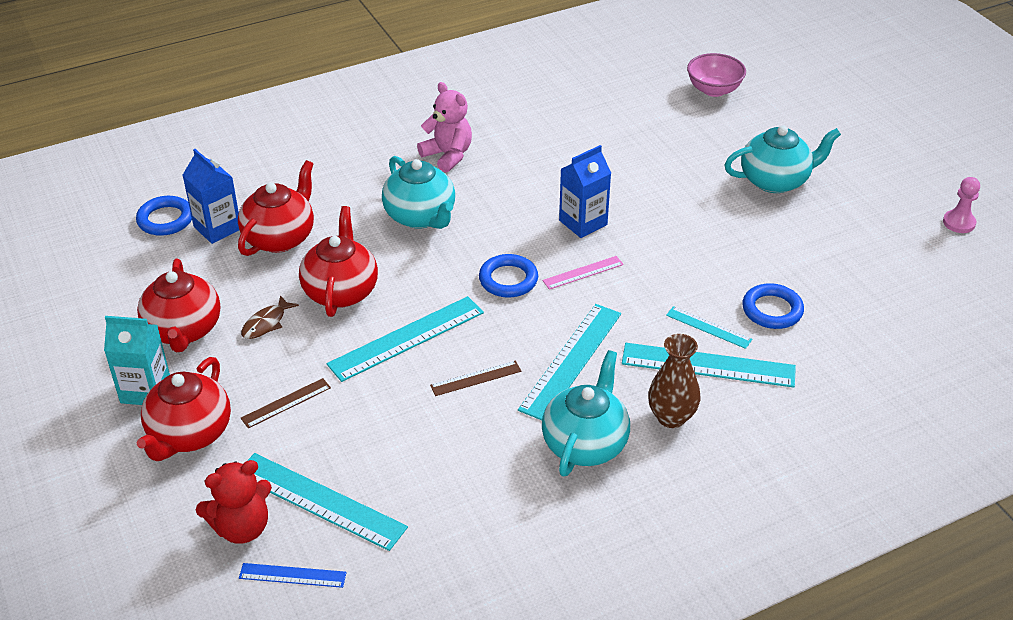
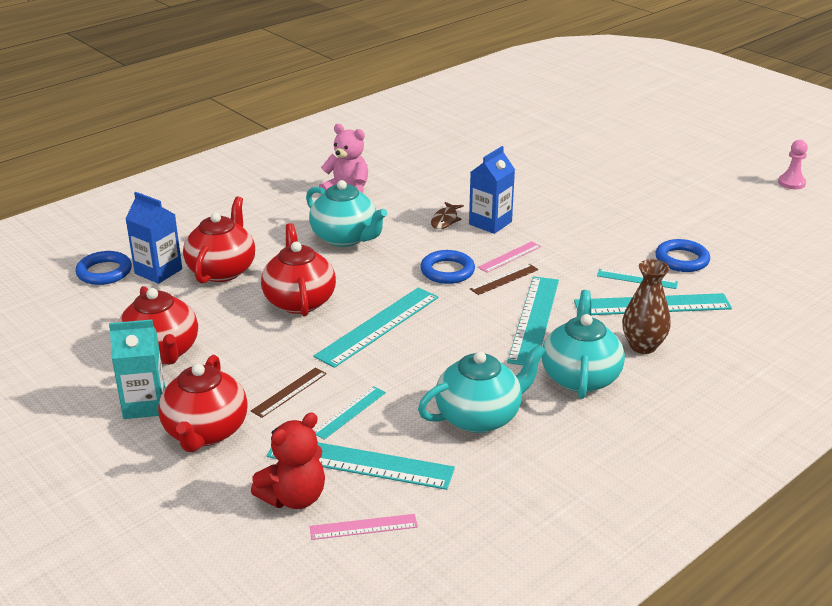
camera: 15 degrees left, 10 degrees down
(266, 323) = (240, 335): brown fish -> brown fish (445, 220)
(292, 575) = (363, 527): blue ruler -> pink ruler
(334, 439) = (349, 412): none -> turquoise ruler
(475, 378) = (457, 345): brown ruler -> brown ruler (504, 279)
(714, 90) = (548, 123): pink bowl -> none
(775, 180) = (633, 175): turquoise teapot -> turquoise teapot (480, 417)

